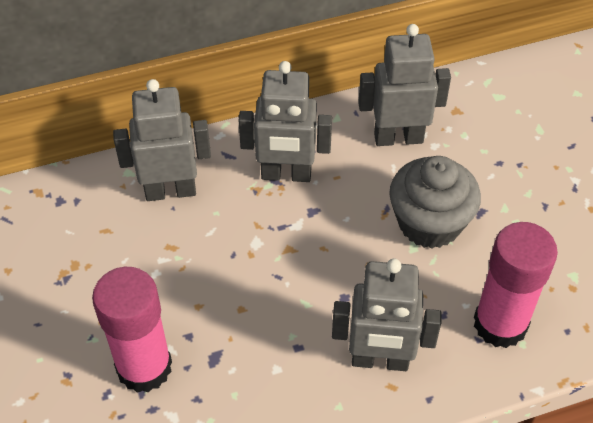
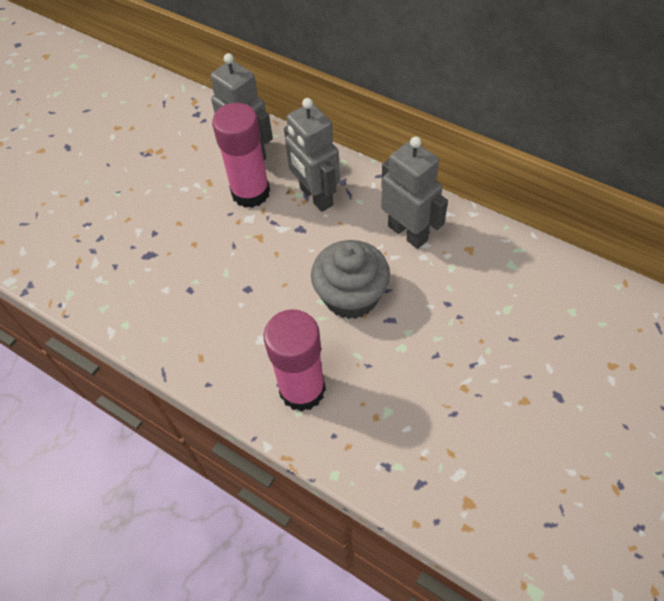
camera: 55 degrees right, 5 degrees up
(144, 367) = (116, 228): pink glue stick -> pink glue stick (250, 192)
(380, 361) = (214, 338): grey robot -> none

